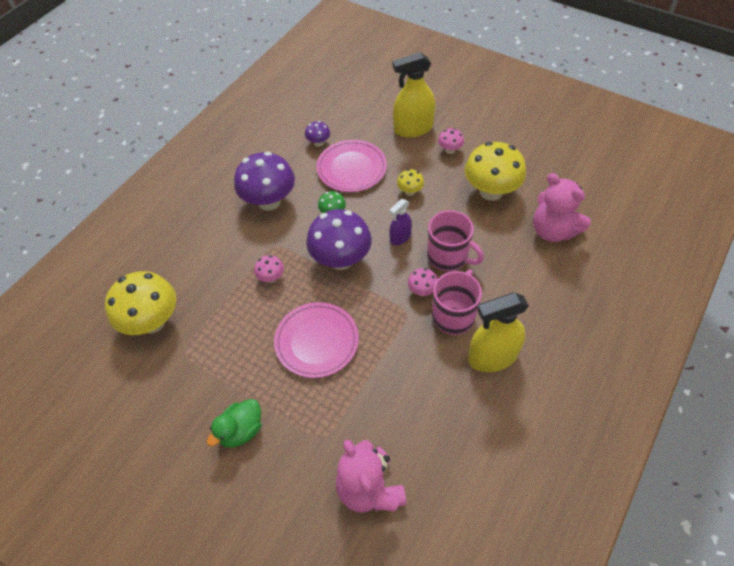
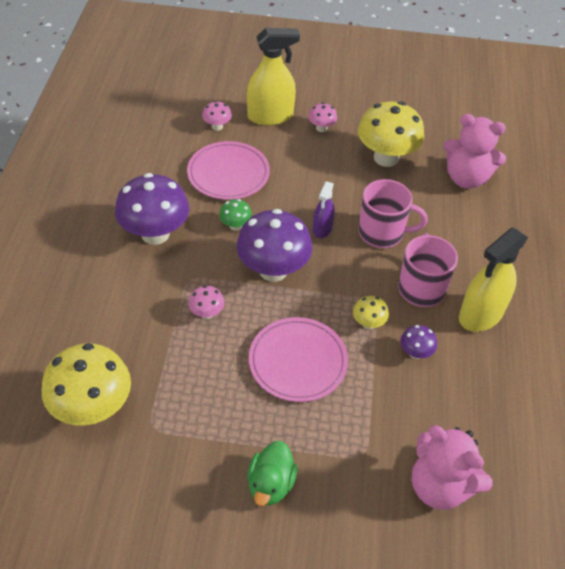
camera: 30 degrees left, 5 degrees down
(318, 143) = (175, 157): purple mushroom -> purple mushroom (415, 353)
(410, 191) = (305, 180): yellow mushroom -> yellow mushroom (368, 323)
(413, 128) = (270, 116): yellow spray bottle -> yellow spray bottle turned 150 degrees counterclockwise
(422, 291) = (376, 274): pink mushroom -> pink mushroom (217, 126)

